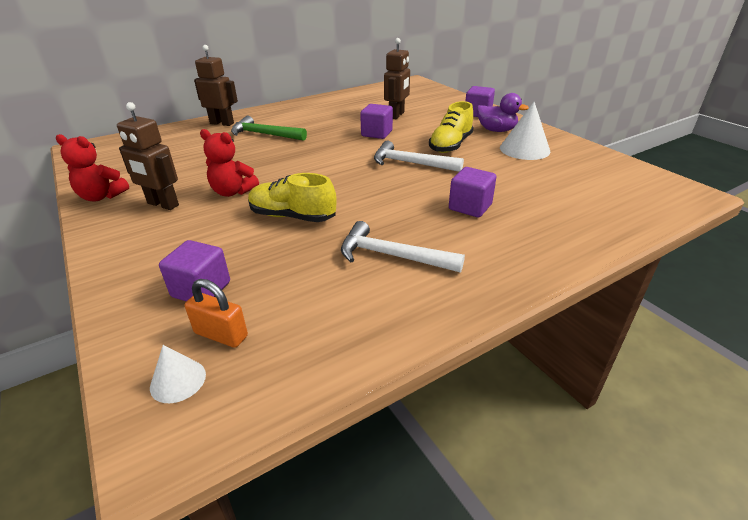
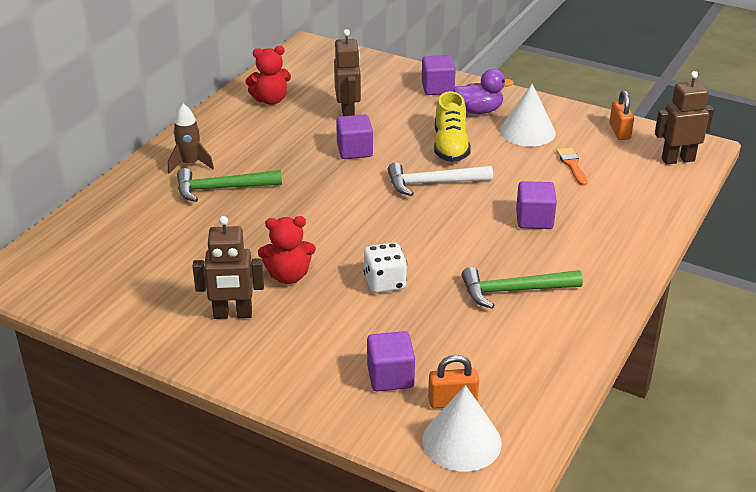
camera: 30 degrees left, 0 degrees up
(101, 196) = (147, 329): red teddy bear -> red teddy bear (270, 100)
(178, 380) = (461, 441): white cone -> white cone, size x1.80
(222, 123) = (141, 186): brown robot -> brown robot (677, 160)
(265, 119) = (190, 164): none -> brown rocket
(292, 216) = (385, 283): yellow shoe -> white dice
(392, 256) = (514, 291): white hammer -> green hammer
(544, 178) = (572, 165): none -> orange brush
(612, 165) = (619, 131): none -> orange padlock

